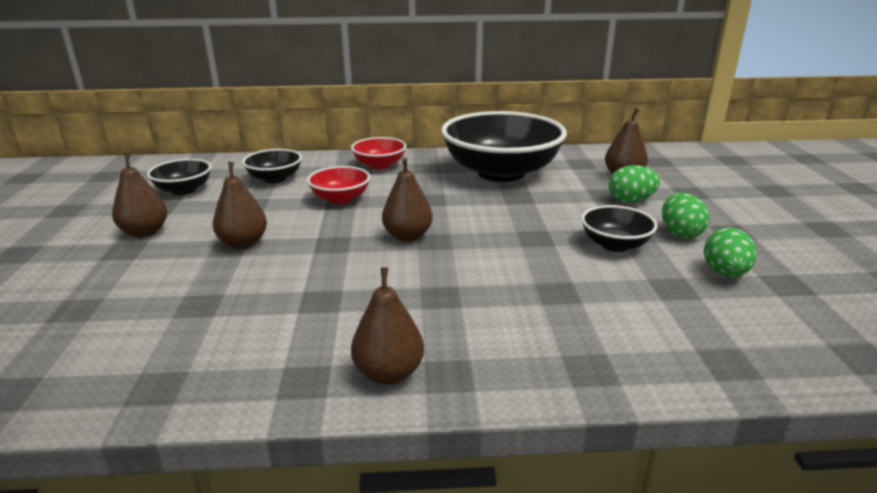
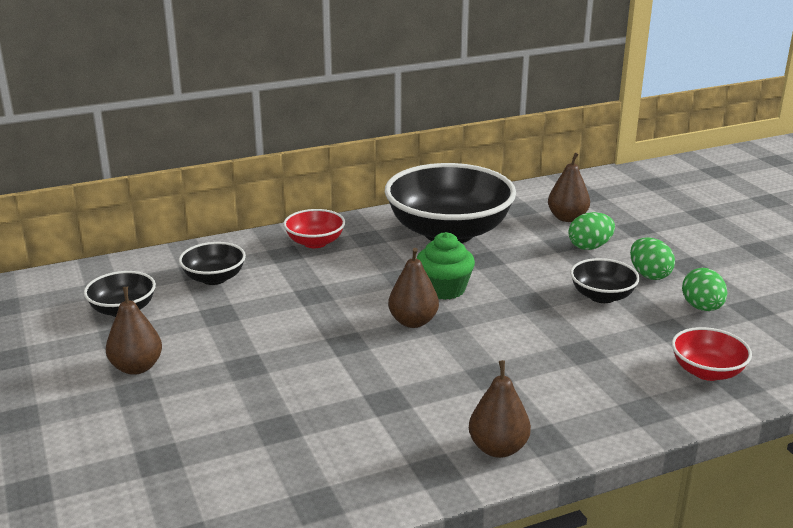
camera: 20 degrees left, 0 degrees up
(243, 243) = (257, 359): brown pear -> none
(340, 199) = (309, 291): red bowl -> red bowl (707, 371)
(460, 215) = (444, 289): none -> green cupcake

